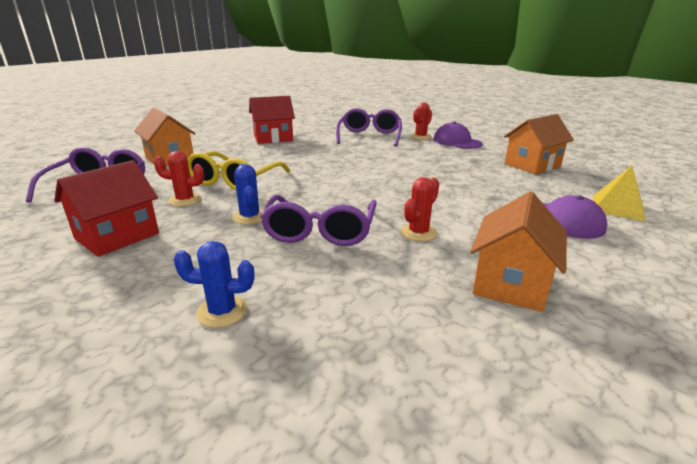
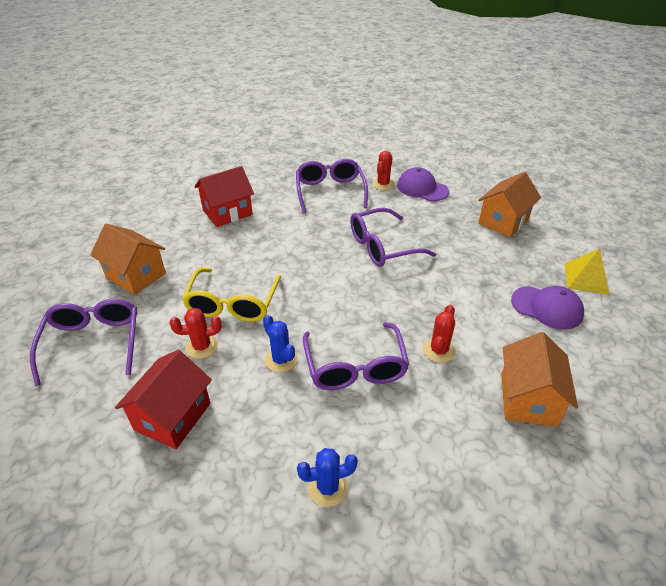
camera: 15 degrees left, 15 degrees up
(398, 166) = (382, 247): none -> purple glasses

